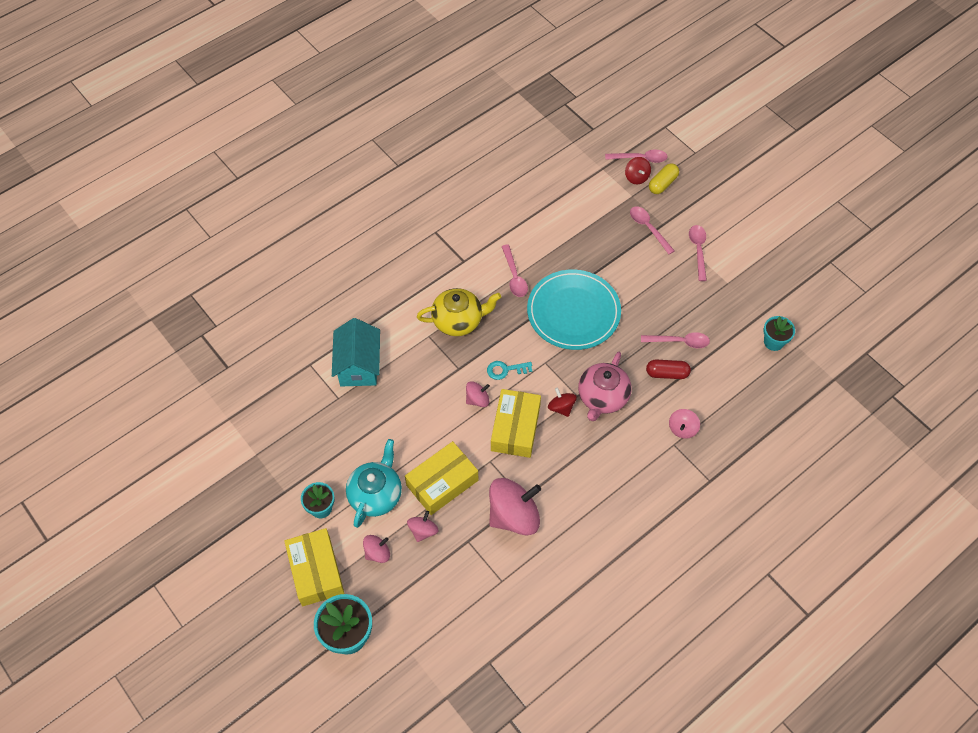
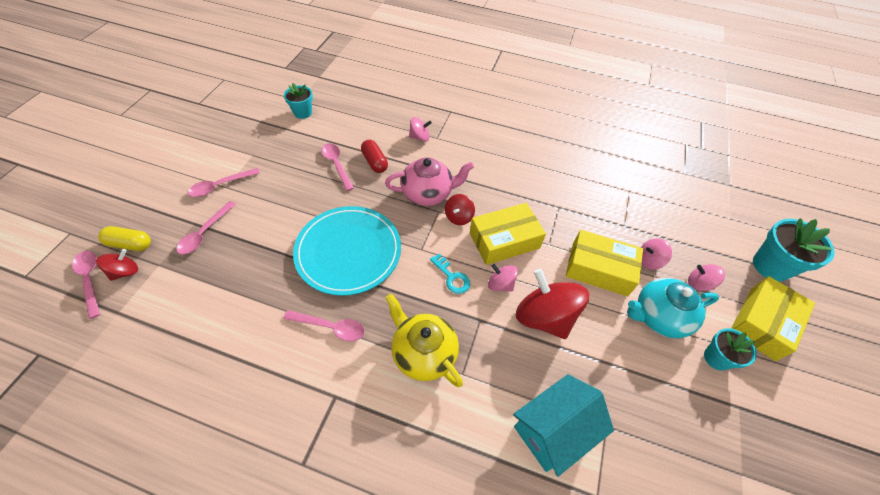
camera: 125 degrees left, 5 degrees down
(432, 412) = (544, 317): none -> red spinning top
(514, 276) = (330, 327): pink spoon -> pink spoon turned 60 degrees clockwise
(514, 516) = (577, 206): pink spinning top -> none

